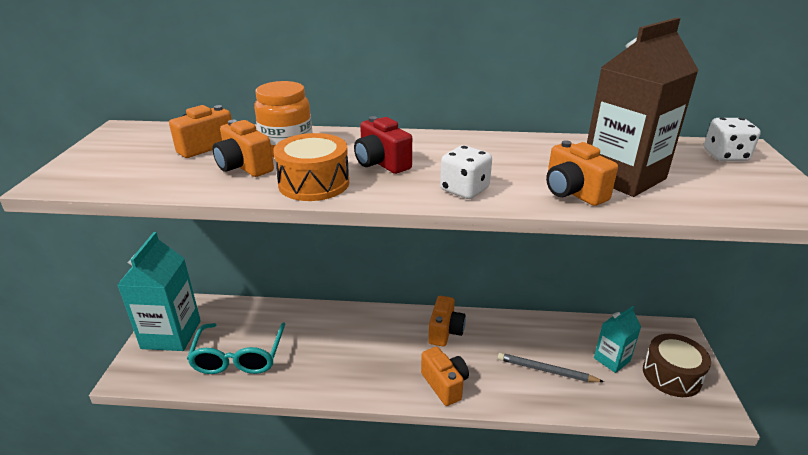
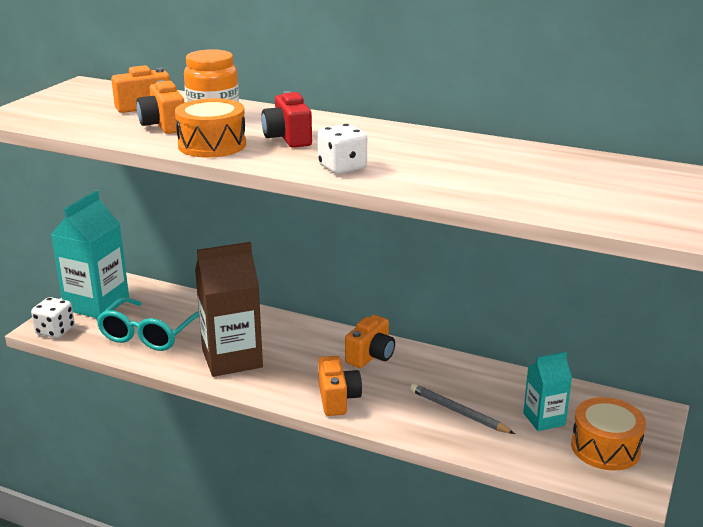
camera: 20 degrees right, 5 degrees down
(573, 192) = (445, 184): orange camera -> none
(623, 177) = (515, 179): brown carton -> brown carton (232, 359)
(671, 375) = (605, 448): brown drum -> orange drum
(725, 156) = (660, 178): white dice -> white dice (55, 331)

